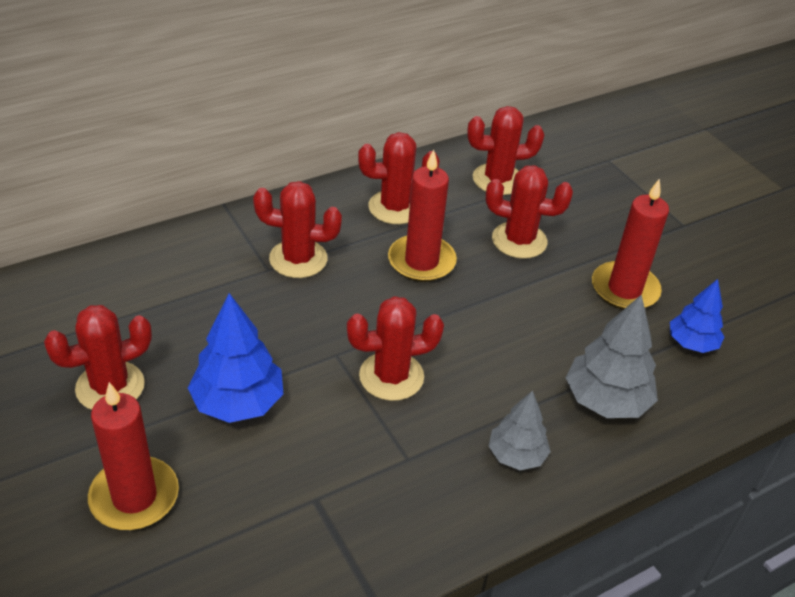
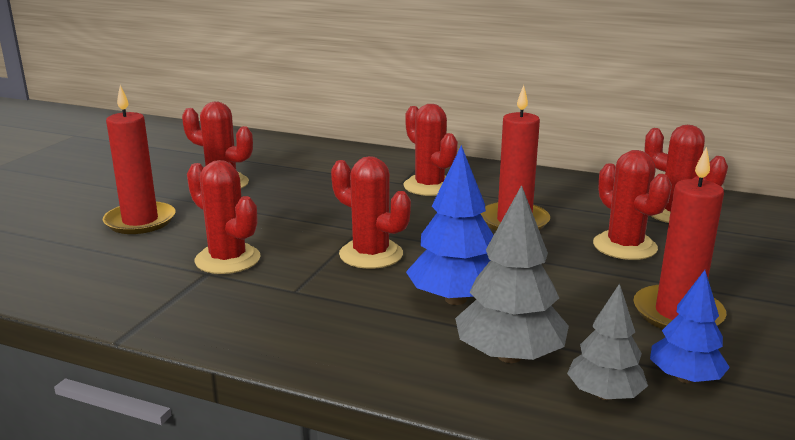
camera: 55 degrees right, 20 degrees down
(238, 402) = (262, 218): blue tree -> blue tree (455, 299)
(395, 207) = (550, 193): red cactus -> red cactus (227, 259)
(516, 455) = (367, 335): grey tree -> grey tree (604, 395)

